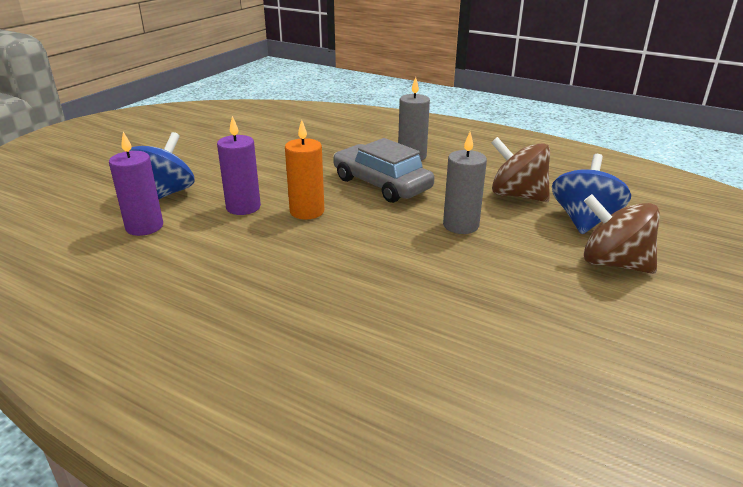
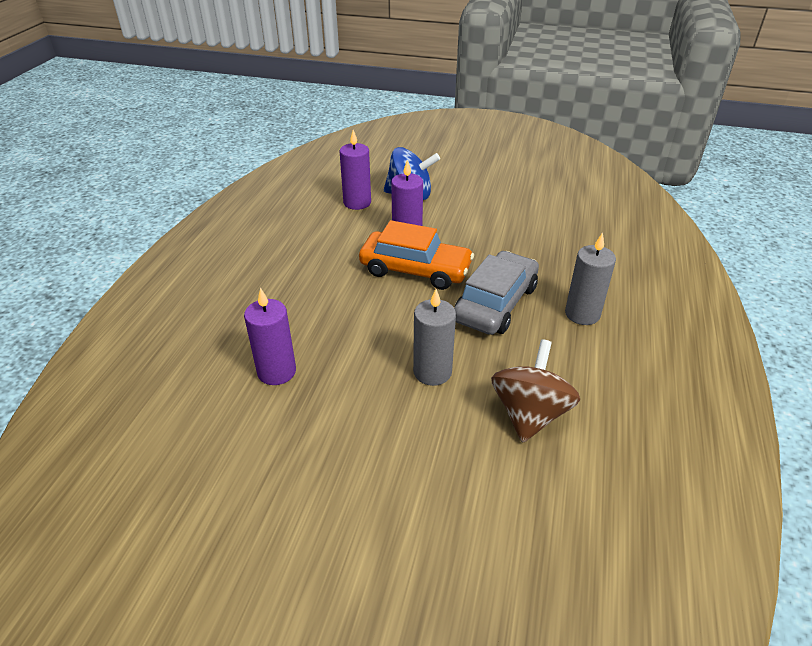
camera: 75 degrees right, 10 degrees up
(307, 211) = (415, 270): orange candle -> orange car
(435, 312) = (276, 372): none -> purple candle
(584, 220) = (494, 481): blue spinning top -> none
(613, 263) = (397, 507): brown spinning top -> none

